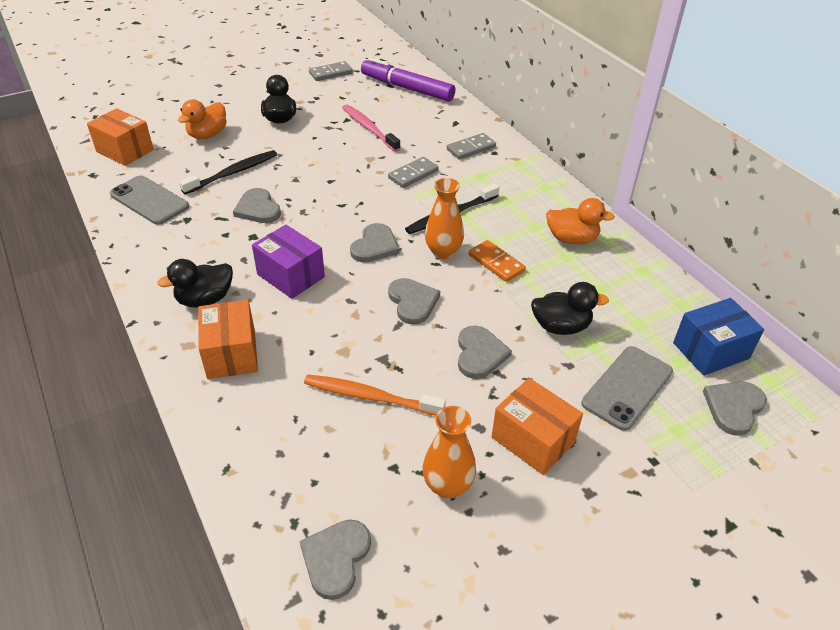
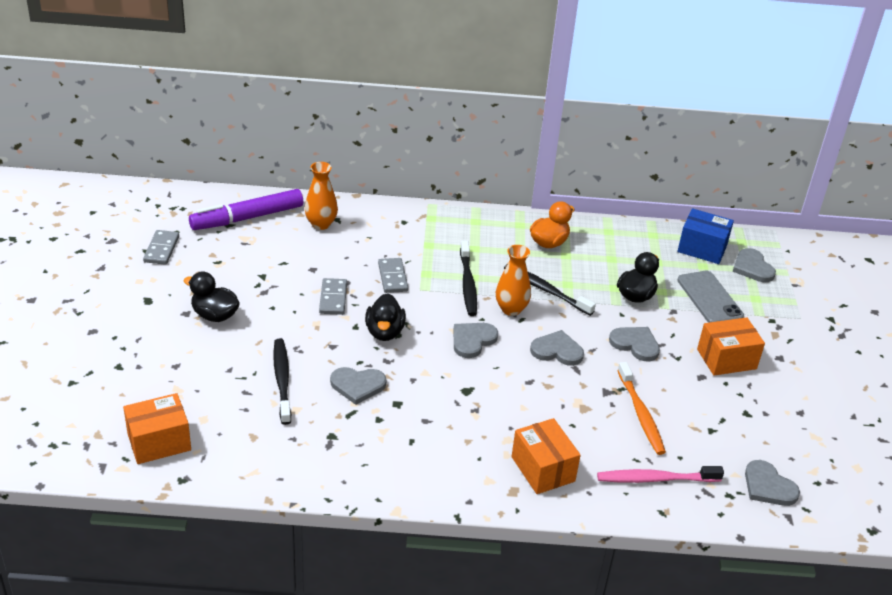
camera: 60 degrees left, 5 degrees down
(149, 200) = (275, 451): grey phone -> none
(205, 299) = (462, 462): black duck -> black duck (384, 332)
(207, 135) = (191, 373): orange duck -> none
(231, 353) = (543, 469): orange box -> orange box turned 45 degrees clockwise
(291, 276) = (472, 401): purple box -> none
(369, 128) = (293, 269): pink toothbrush -> pink toothbrush (656, 479)
(371, 397) = (640, 414): orange toothbrush -> orange toothbrush turned 60 degrees counterclockwise
(375, 246) = (472, 340): grey heart -> grey heart turned 105 degrees counterclockwise
(447, 486) = (740, 413): orange vase -> orange vase (321, 224)
(471, 148) = (385, 230): grey domino -> grey domino (333, 298)
(496, 263) = (546, 290): orange domino -> black toothbrush
(710, 351) = (702, 248): blue box -> blue box turned 75 degrees counterclockwise

